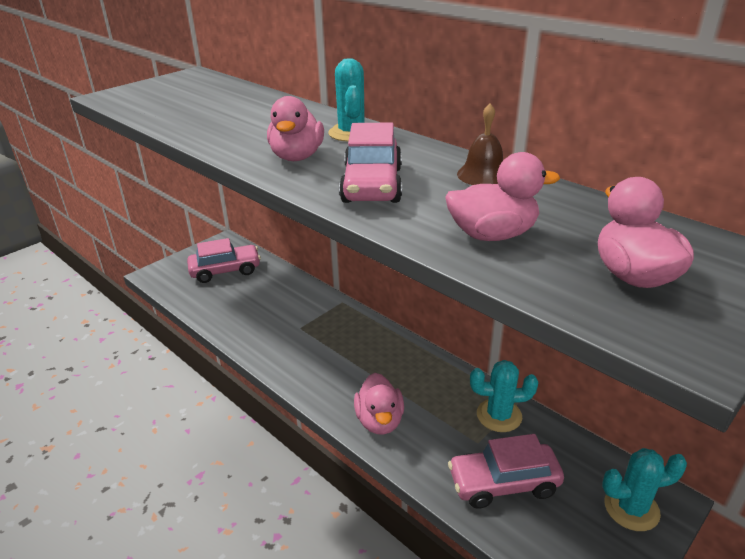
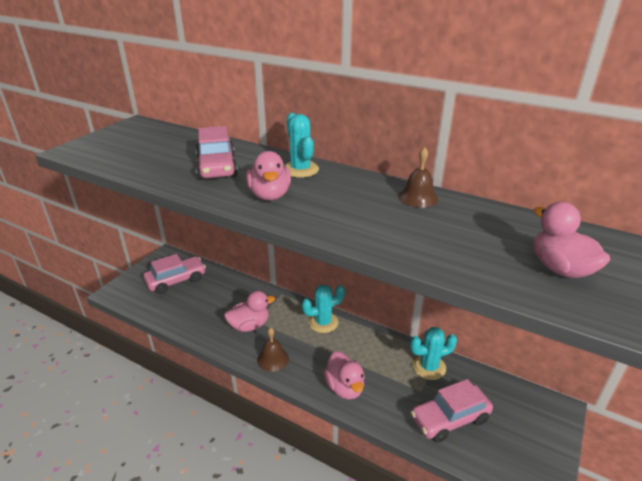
camera: 15 degrees left, 0 degrees up
(304, 373) = (273, 359): none -> brown bell
(372, 185) = (342, 215): pink car -> pink car (217, 167)
(492, 235) = (452, 248): pink duck -> pink duck (249, 325)
(631, 508) = (539, 419): turquoise cactus -> turquoise cactus (323, 322)

